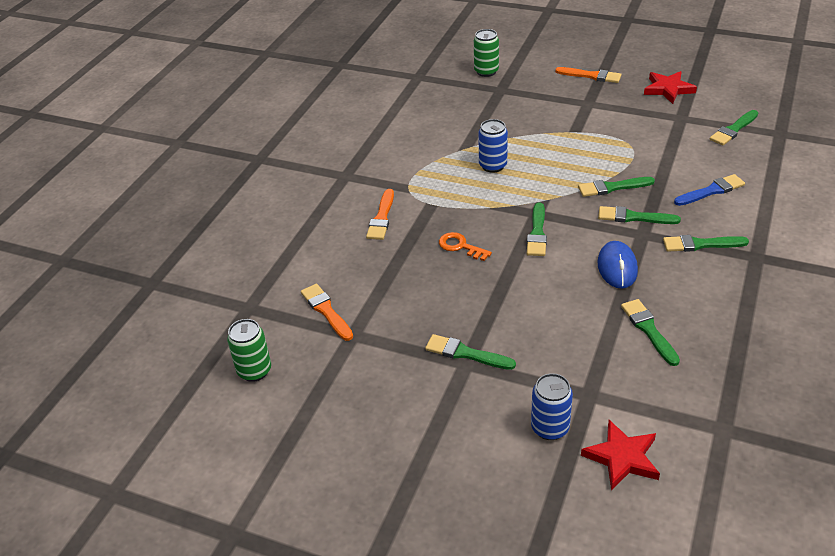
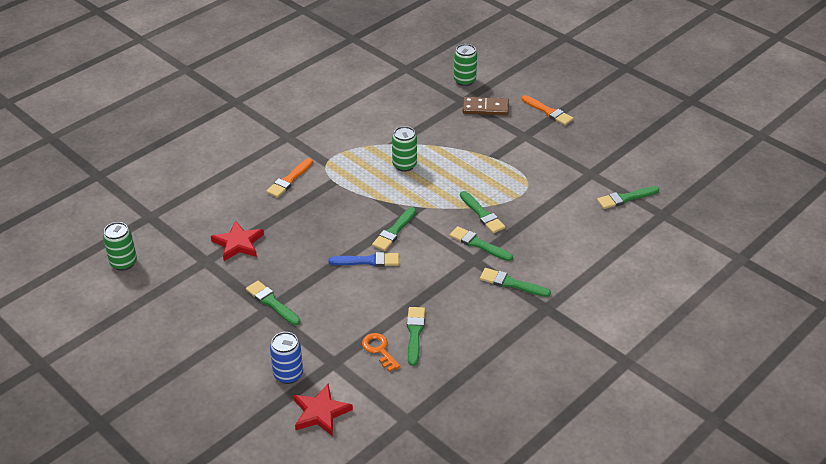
camera: 20 degrees right, 0 degrees up
(326, 311) = (200, 237): orange brush -> none
(460, 246) = (329, 222): orange key -> orange key (379, 350)
(493, 166) = (404, 165): blue can -> green can
(528, 90) = (485, 108): none -> brown domino
(612, 187) = (482, 214): green brush -> green brush turned 135 degrees counterclockwise
(617, 267) = (431, 279): blue mouse -> none
(668, 89) = (602, 144): red star -> red star (238, 243)
(711, 191) = (559, 244): blue brush -> blue brush (368, 261)

